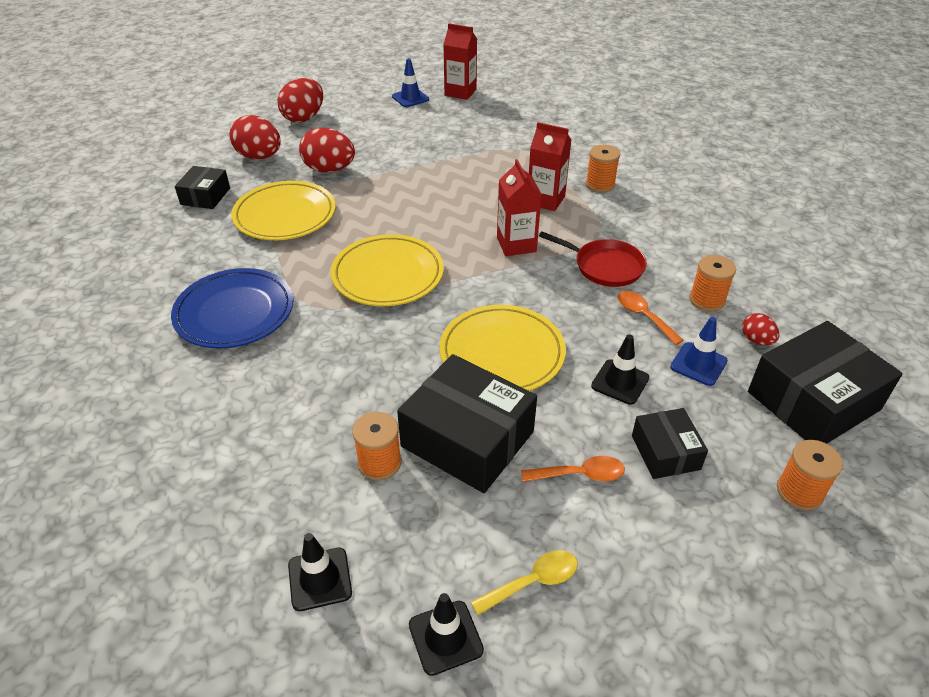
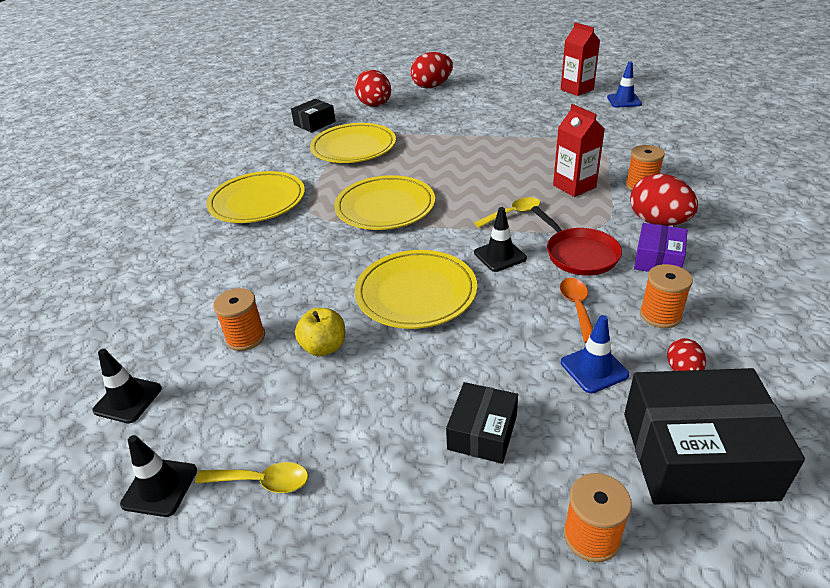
camera: 35 degrees right, 5 degrees down
(234, 313) = (257, 202): blue plate -> yellow plate
(329, 169) = (416, 124): red egg -> red egg (658, 222)
(410, 98) = (529, 87): blue traffic cone -> blue traffic cone (624, 101)
(467, 439) = (324, 347): black box -> yellow apple
(516, 244) = (512, 214): red carton -> yellow spoon
(580, 474) = (385, 415): orange spoon -> none
(620, 382) = (498, 354): black traffic cone -> black traffic cone (500, 255)
(667, 251) = (658, 259): none -> purple box

